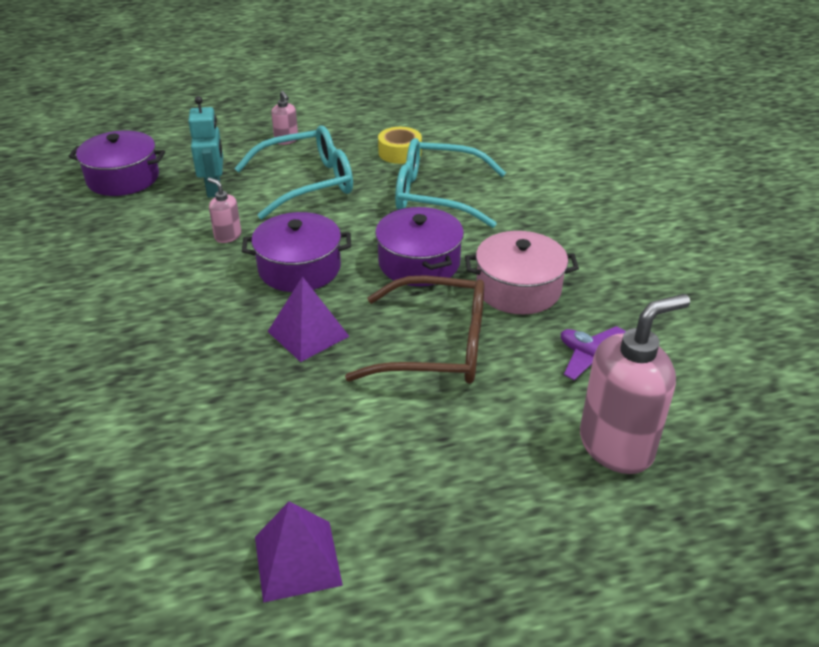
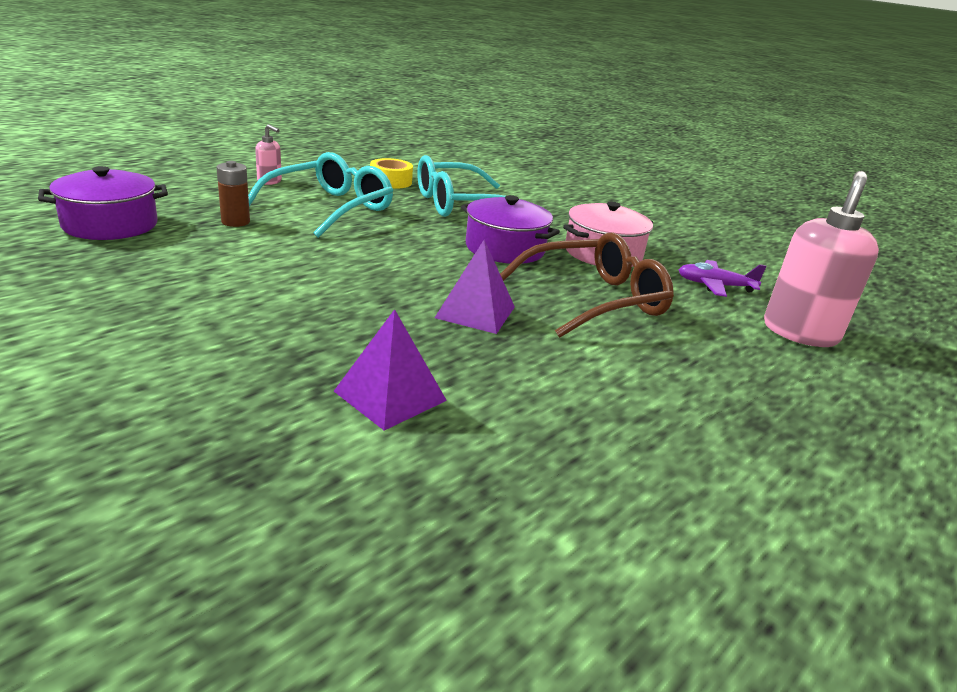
camera: 35 degrees left, 10 degrees down
(214, 189) = (235, 222): turquoise robot -> brown battery
(227, 236) = (297, 254): pink soap dispenser -> none
(297, 560) = (701, 484): purple pyramid -> purple pyramid (390, 395)
(299, 268) = (403, 267): purple pot -> none

